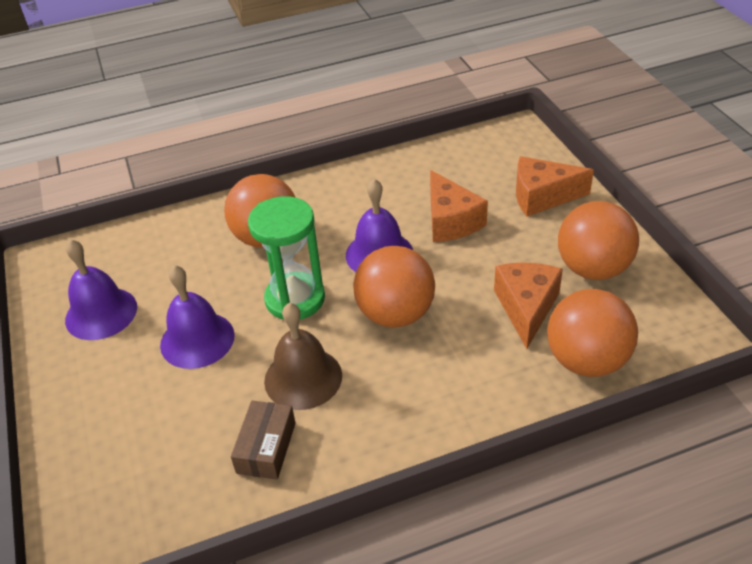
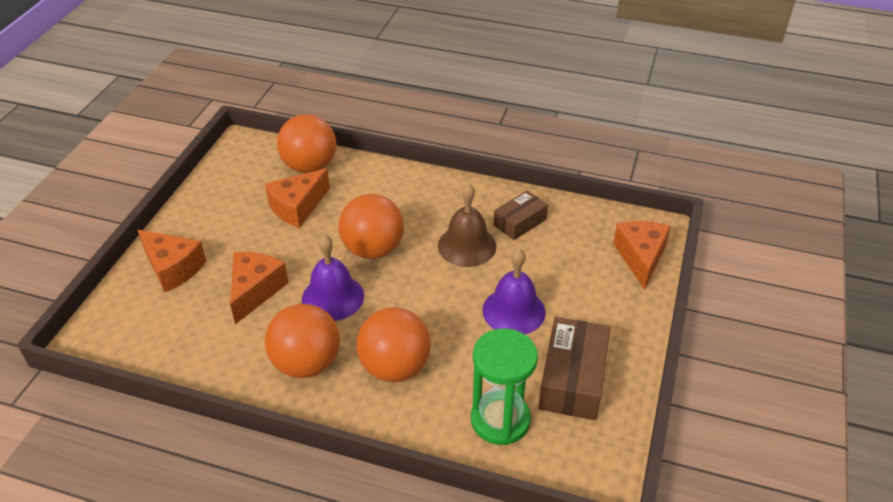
camera: 145 degrees left, 0 degrees up
(81, 492) = (640, 257): none -> orange cheese
(101, 313) = (572, 379): purple bell -> brown box
(295, 299) = (423, 299): green hourglass -> green hourglass (500, 420)
(592, 269) = (229, 204): orange ball -> orange ball (306, 363)

